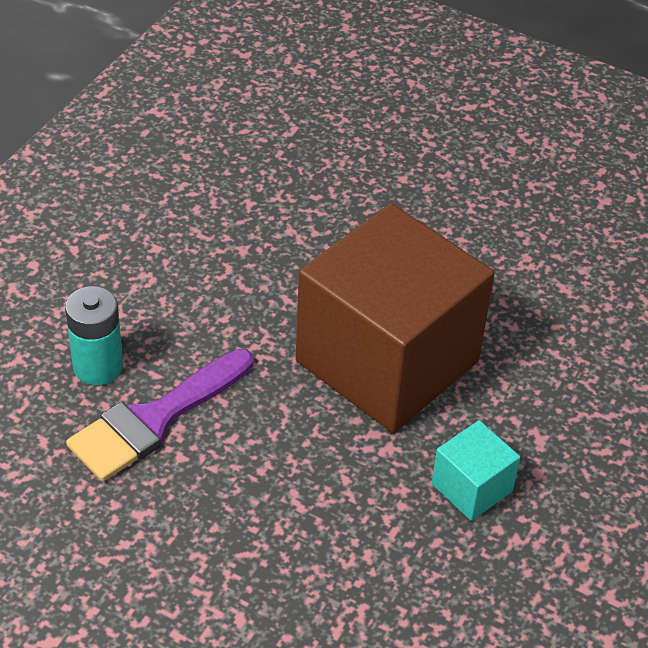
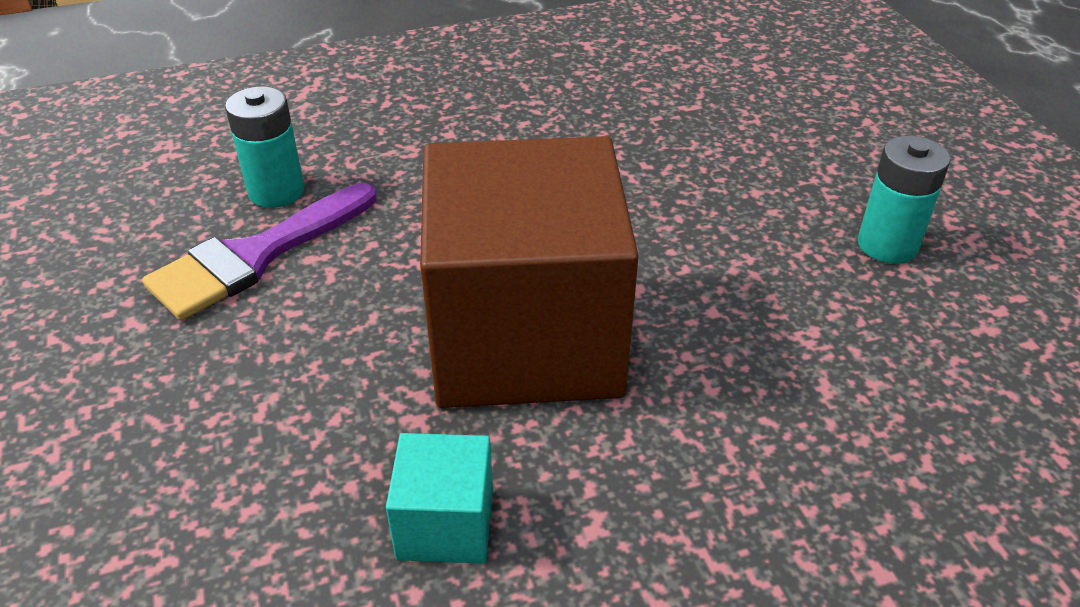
camera: 45 degrees right, 5 degrees down
(154, 420) = (255, 256): purple brush -> purple brush turned 45 degrees counterclockwise
(509, 174) = (887, 245): none -> turquoise battery

